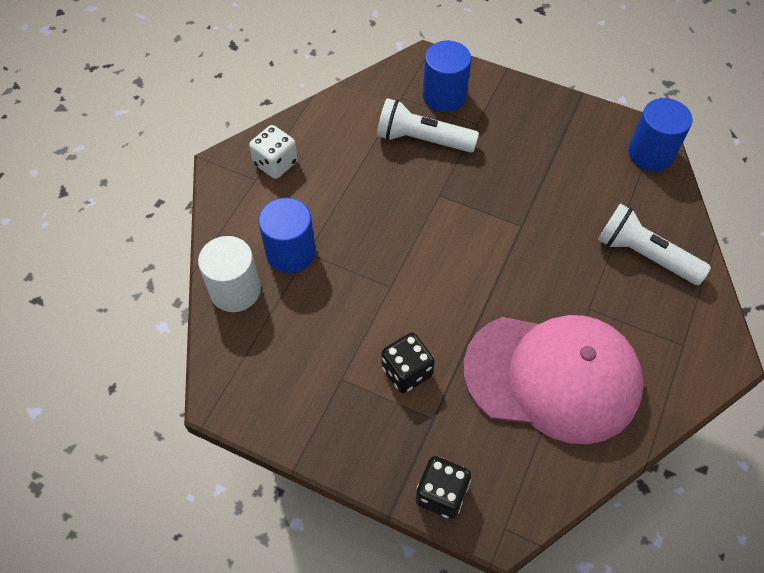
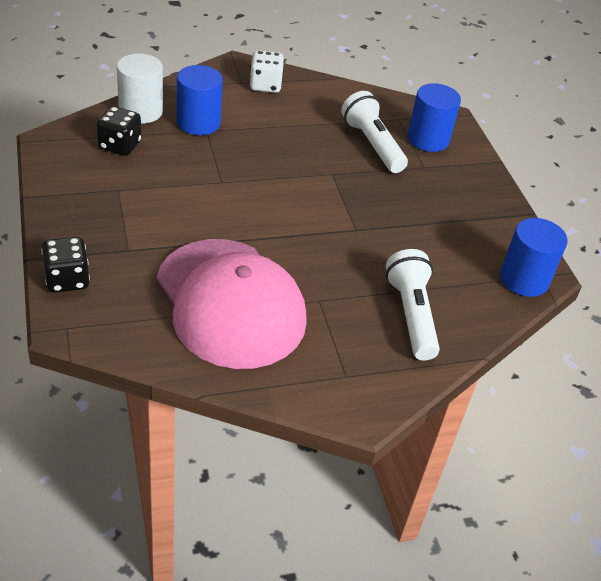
camera: 45 degrees right, 15 degrees down
(407, 371) = (155, 219): black dice -> black dice (120, 145)

